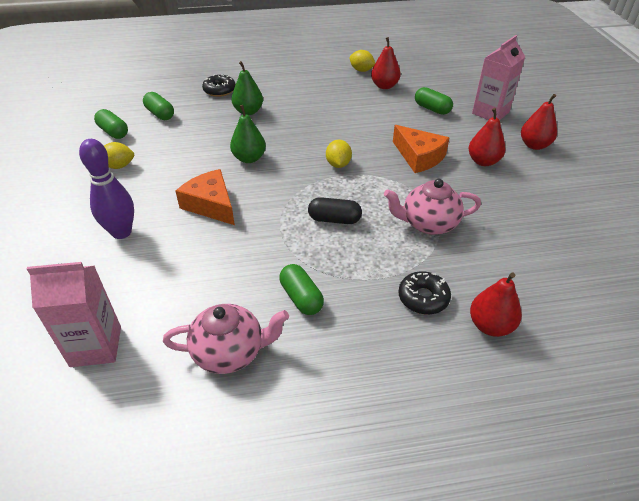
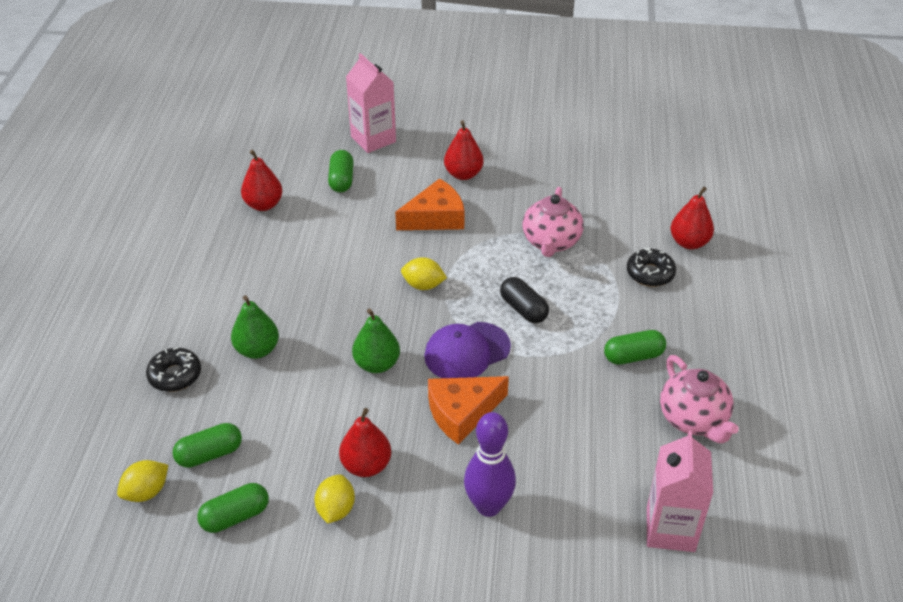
camera: 75 degrees left, 0 degrees up
(230, 352) = (693, 419): pink teapot -> pink teapot turned 150 degrees clockwise
(275, 197) = (467, 351): none -> purple cap
(334, 219) = (523, 309): black capsule -> black capsule turned 60 degrees counterclockwise
(361, 70) = (208, 215): yellow lemon -> yellow lemon (146, 492)
(432, 109) = (341, 180): green capsule -> green capsule turned 60 degrees counterclockwise
(534, 145) = (449, 131): red pear -> red pear (366, 465)

